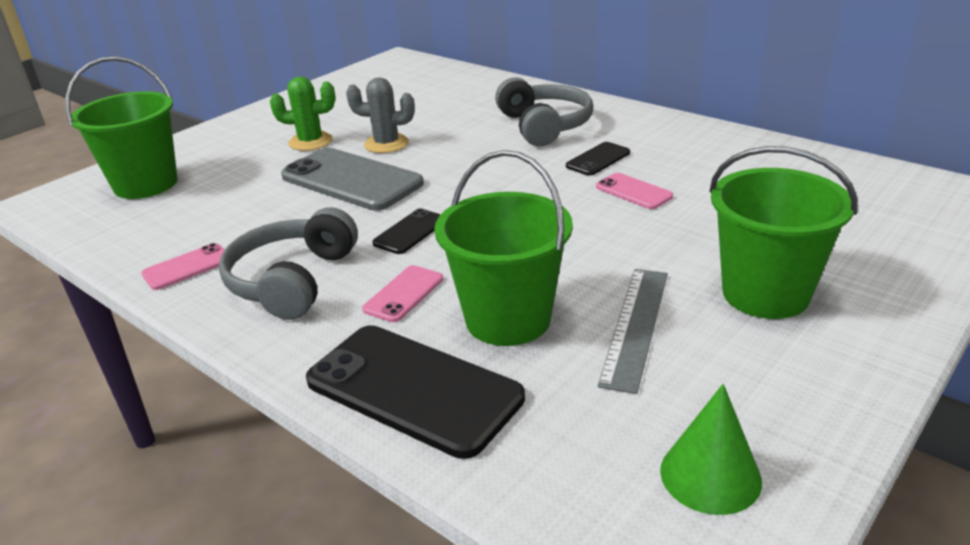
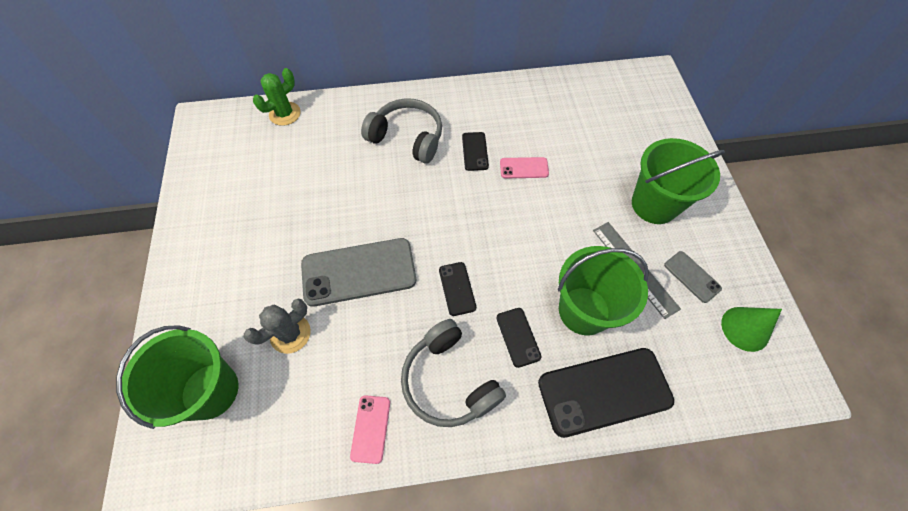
camera: 50 degrees left, 30 degrees up
(310, 142) = (273, 256): green cactus -> green cactus (285, 114)
(386, 144) = (331, 221): grey cactus -> grey cactus (290, 334)
(404, 294) = (518, 337): pink phone -> black phone
(709, 379) = (692, 276): none -> grey phone

